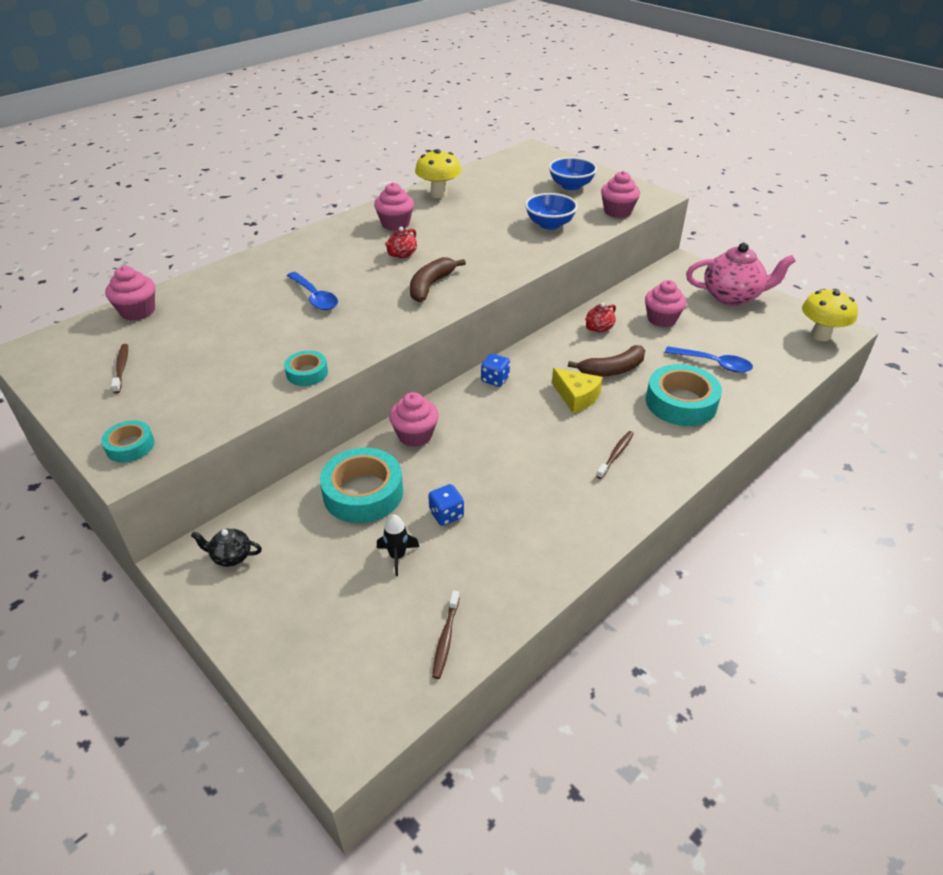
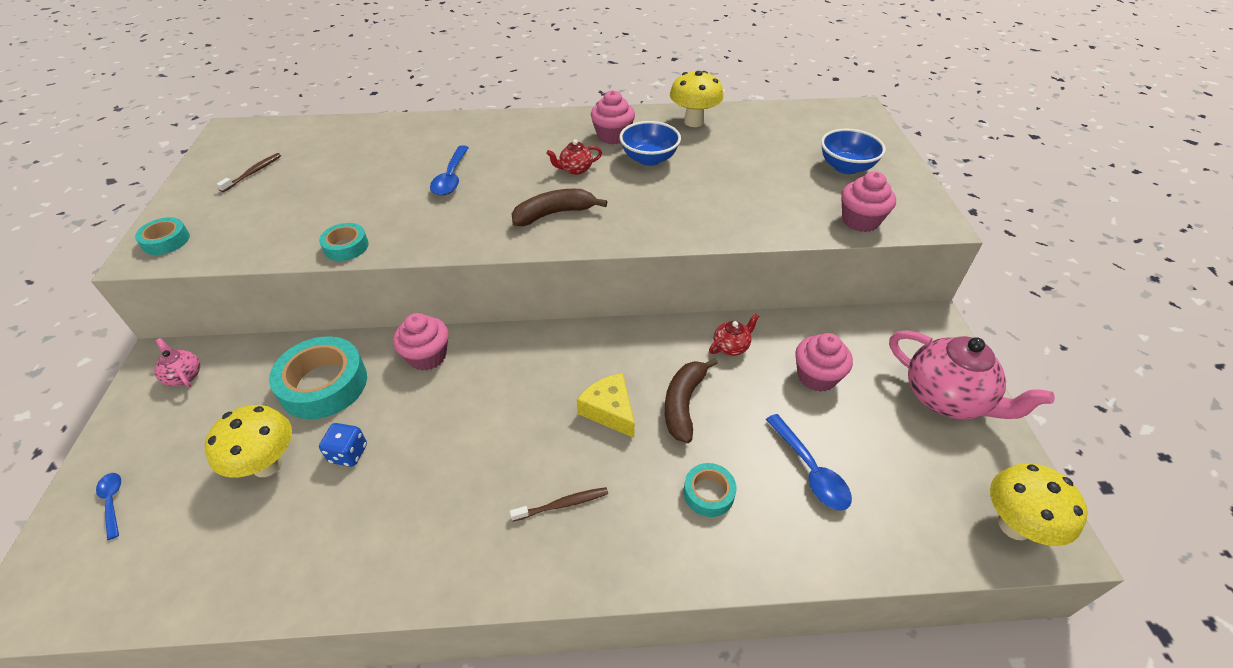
camera: 40 degrees right, 5 degrees up
(138, 311) = (328, 130): pink cupcake -> none
(231, 556) = (184, 376): black teapot -> pink teapot
(310, 652) = (112, 502): none -> blue spoon
(397, 556) = (267, 464): black rocket -> yellow mushroom
(445, 638) = (192, 577): brown toothbrush -> none
(495, 379) = (560, 343): blue dice -> none
(549, 224) = (760, 202): blue bowl -> blue bowl (649, 159)
(576, 396) = (609, 411): yellow cheese -> yellow cheese turned 150 degrees clockwise
(599, 328) = (731, 347): red teapot -> red teapot turned 150 degrees clockwise
(612, 370) = (683, 404): brown banana -> brown banana turned 90 degrees clockwise
(681, 402) = (708, 493): turquoise tape -> turquoise tape, size x0.53

